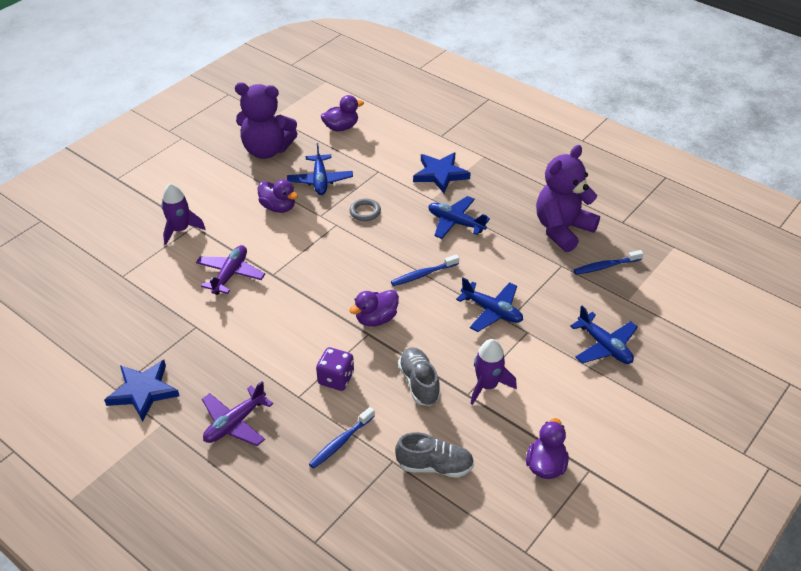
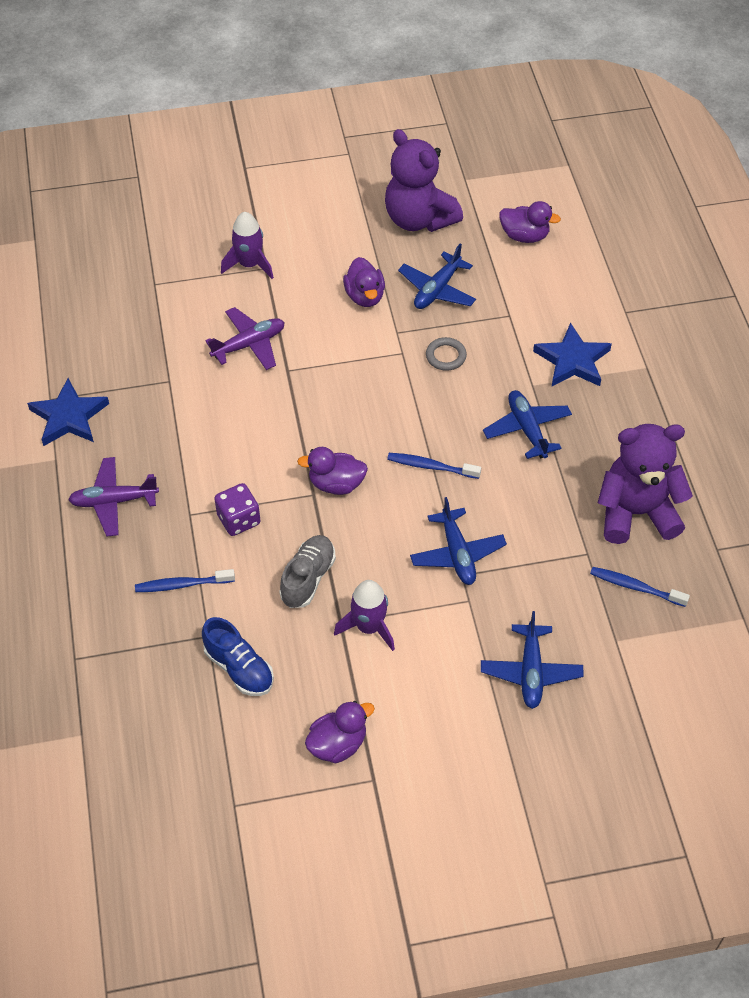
camera: 40 degrees right, 10 degrees up
(435, 466) = (239, 668): grey shoe -> blue shoe

